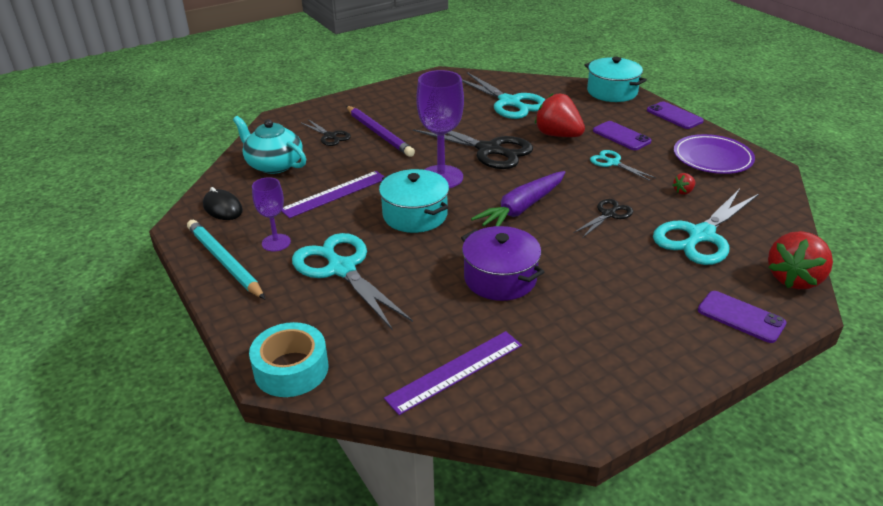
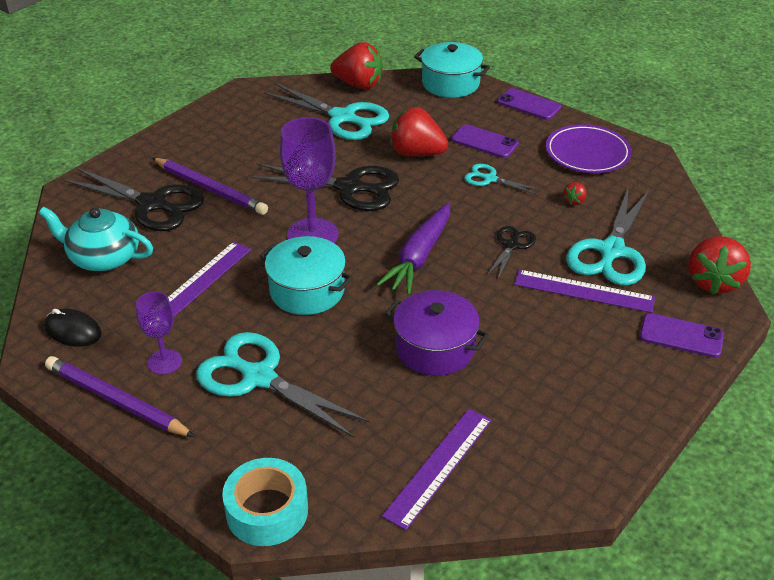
camera: 20 degrees left, 5 degrees up
(224, 261) = (116, 401): turquoise pencil -> purple pencil
(330, 136) = (152, 204): black scissors -> black scissors, size x1.93
(534, 82) = (358, 84): none -> red strawberry
(659, 262) = (584, 291): none -> purple ruler

